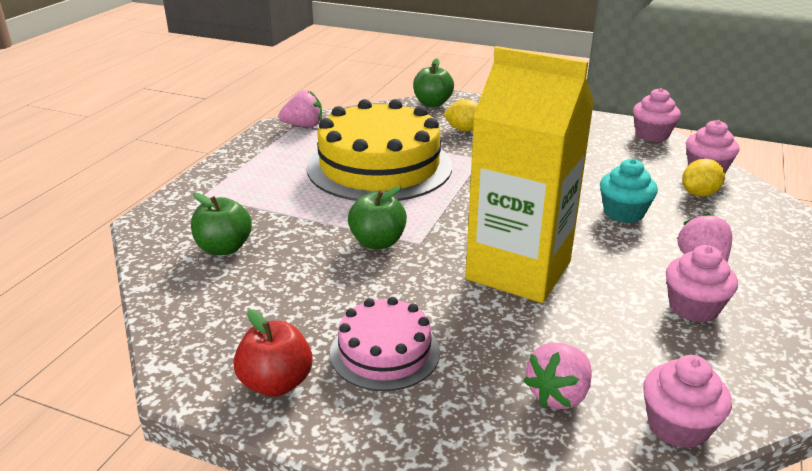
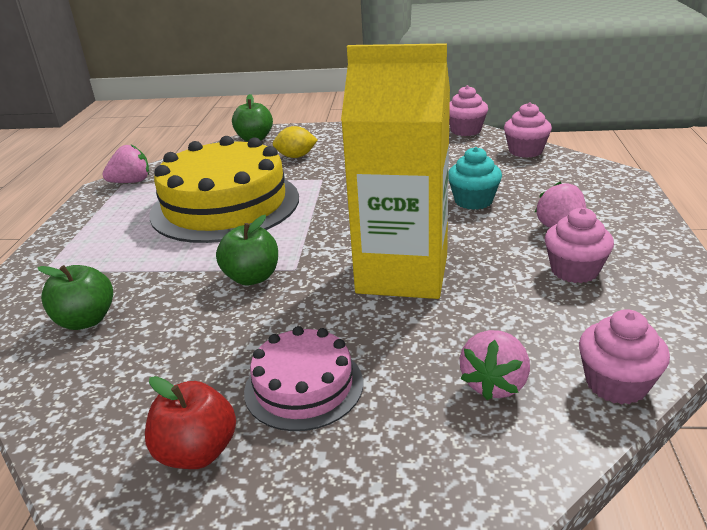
camera: 15 degrees left, 0 degrees up
(699, 194) = (529, 171): yellow lemon -> none

